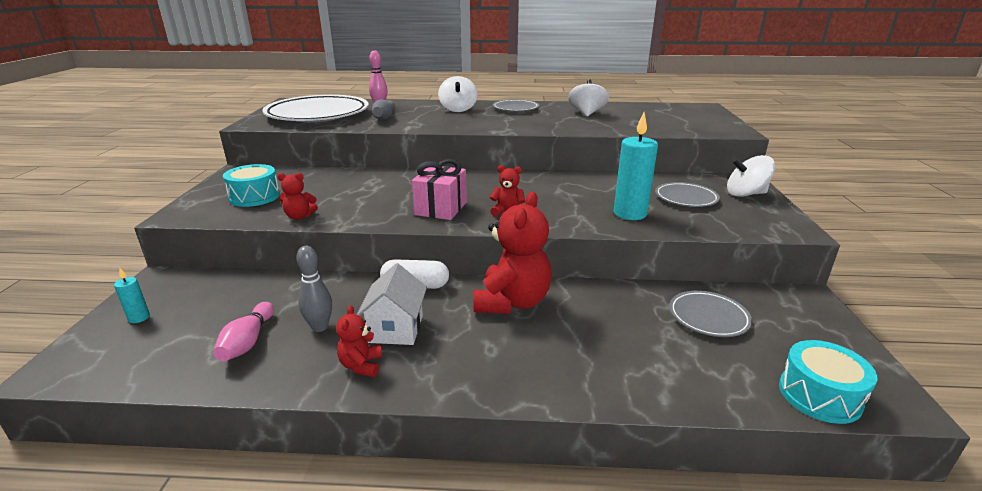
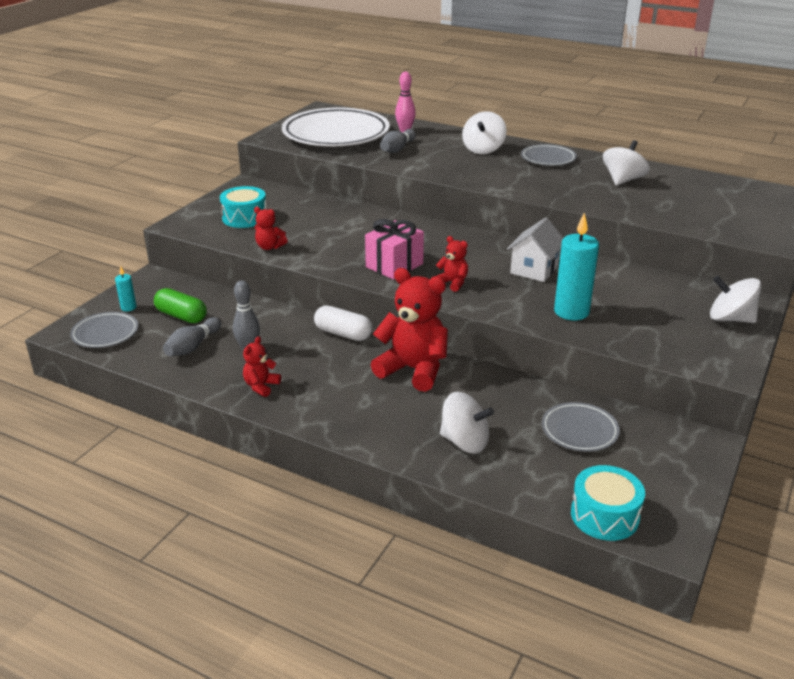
camera: 25 degrees right, 5 degrees up
(215, 311) = (181, 316): none -> green capsule
(248, 342) = (193, 346): pink bowling pin -> grey bowling pin
(396, 329) = (303, 366): white house -> white house (534, 269)
(512, 302) = (413, 370): red teddy bear -> red teddy bear turned 105 degrees counterclockwise
(624, 361) = (464, 442): none -> white spinning top
(686, 198) = (653, 308): grey plate -> grey plate (105, 333)

